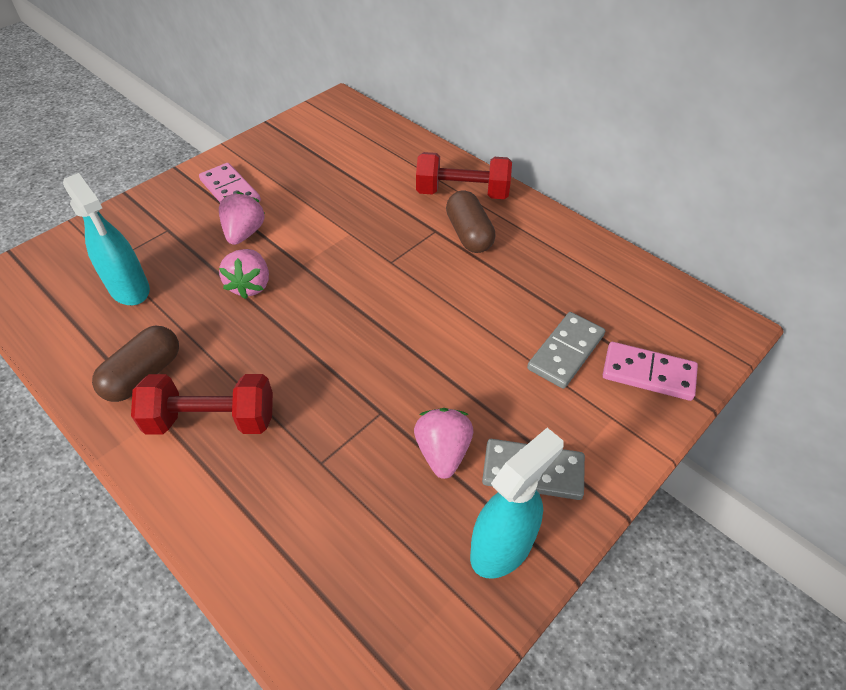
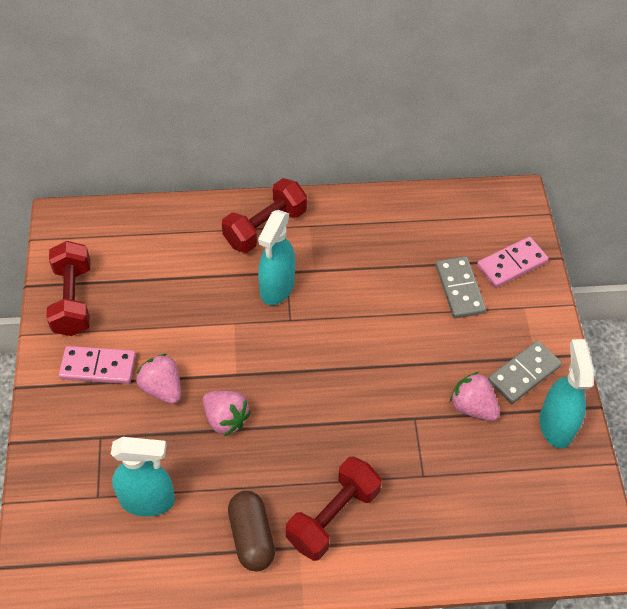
camera: 50 degrees left, 5 degrees up
(276, 145) = (73, 300): none -> red dumbbell
(413, 235) = (277, 288): none -> turquoise spray bottle
(469, 234) = (310, 256): brown capsule -> none

